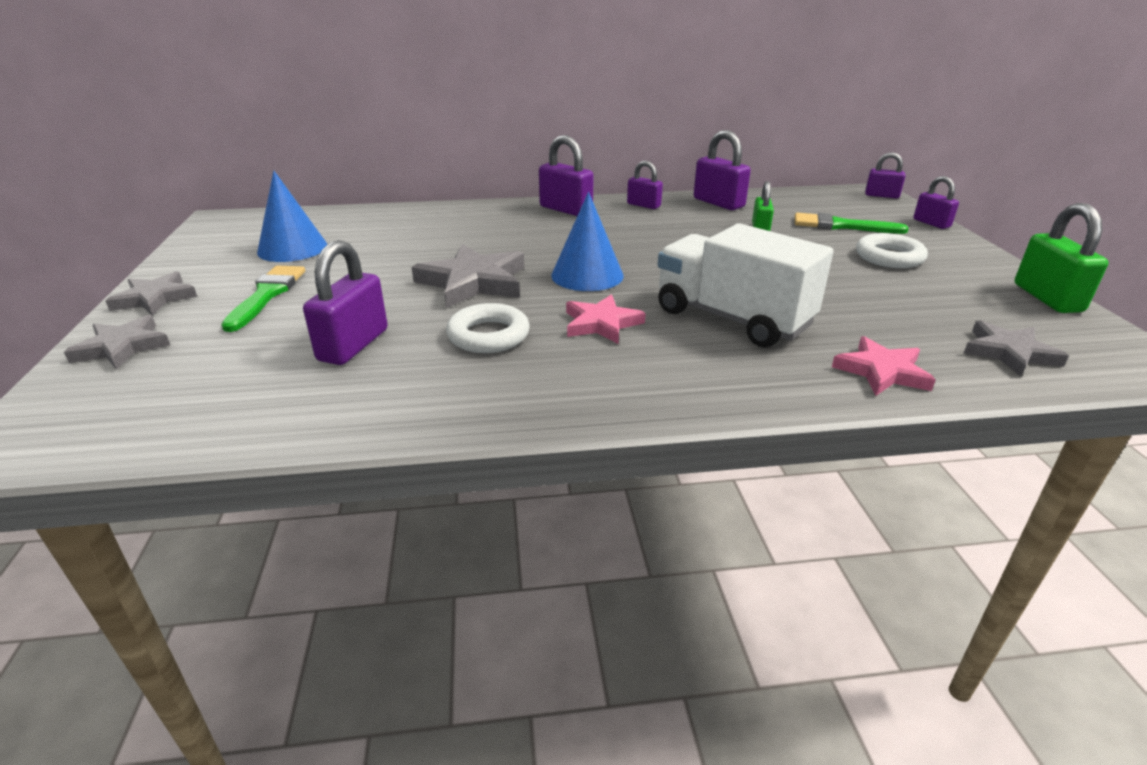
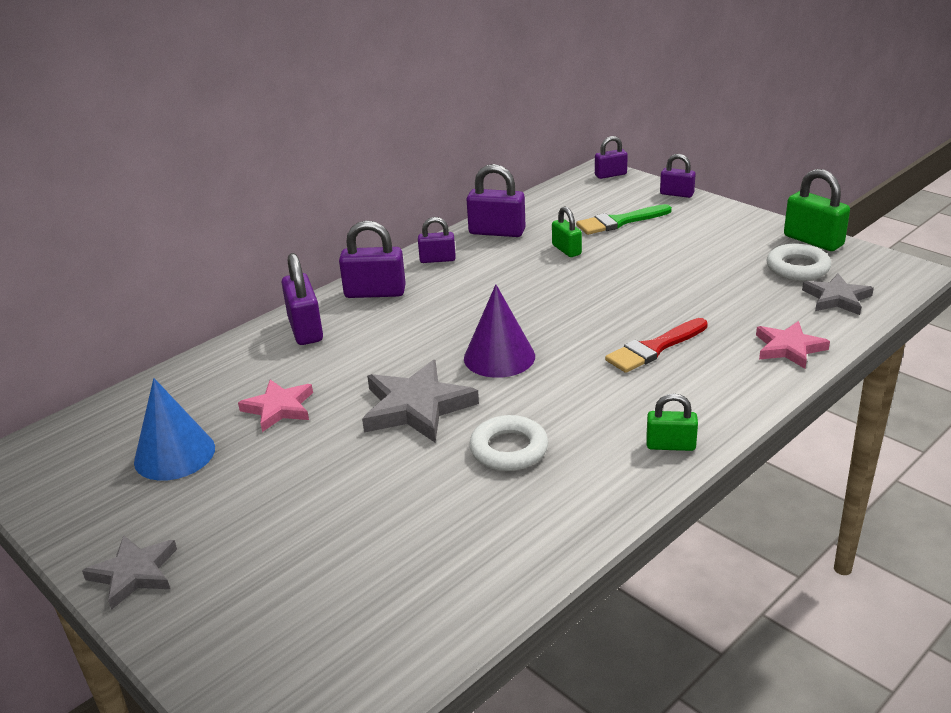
camera: 35 degrees left, 0 degrees up
(122, 347) = (206, 629): grey star -> none
(267, 295) = (247, 512): green brush -> none
(353, 345) = (417, 513): purple padlock -> purple padlock (305, 329)
(587, 275) = (499, 357): blue cone -> purple cone
(601, 323) = (574, 397): pink star -> pink star (279, 408)
(627, 394) = (670, 445): none -> green padlock
(732, 318) = (654, 348): white truck -> red brush
(889, 257) = (686, 242): white ring -> white ring (797, 268)

